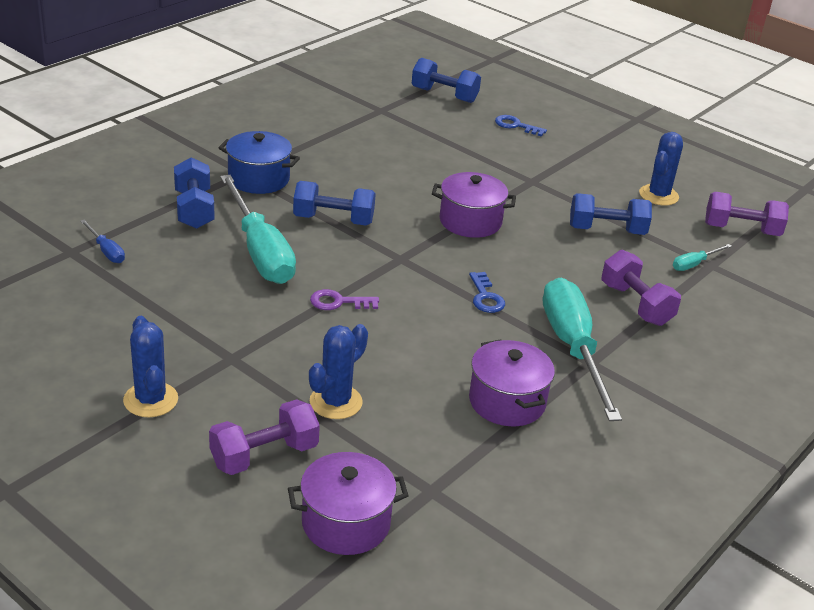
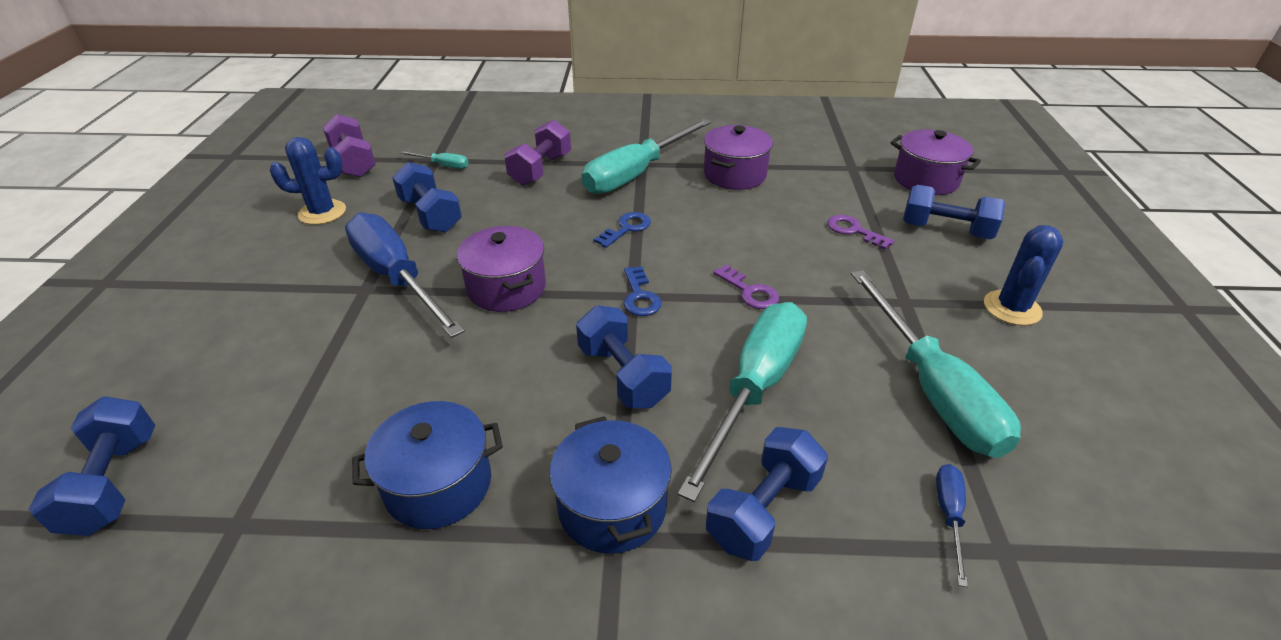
camera: 125 degrees left, 5 degrees up
(162, 306) = (932, 389): none -> turquoise screwdriver
(264, 455) = (945, 230): purple dumbbell -> blue dumbbell
(336, 150) = (438, 484): none -> blue pot
(336, 402) = (853, 231): blue cactus -> purple key
(515, 126) = (200, 361): blue key -> blue key (640, 296)
(531, 193) = (397, 278): none -> blue screwdriver

